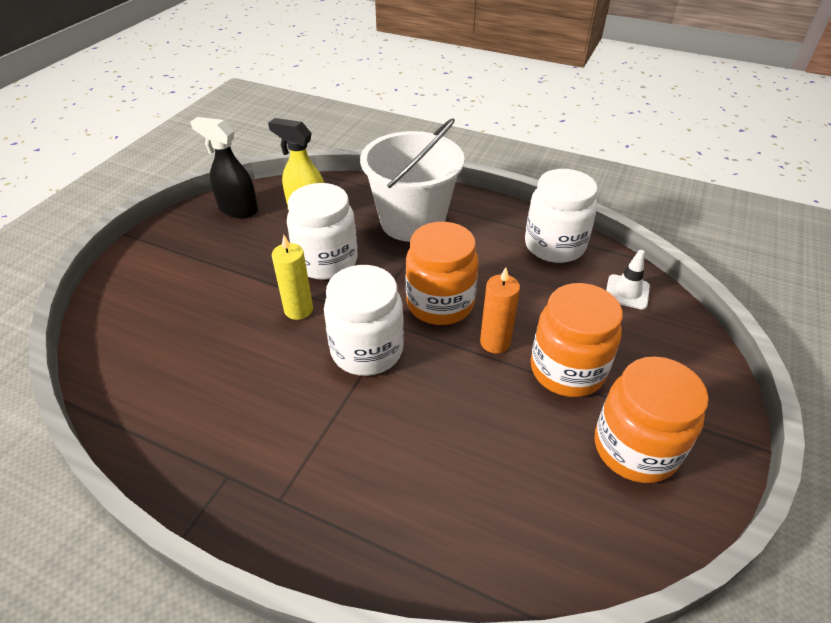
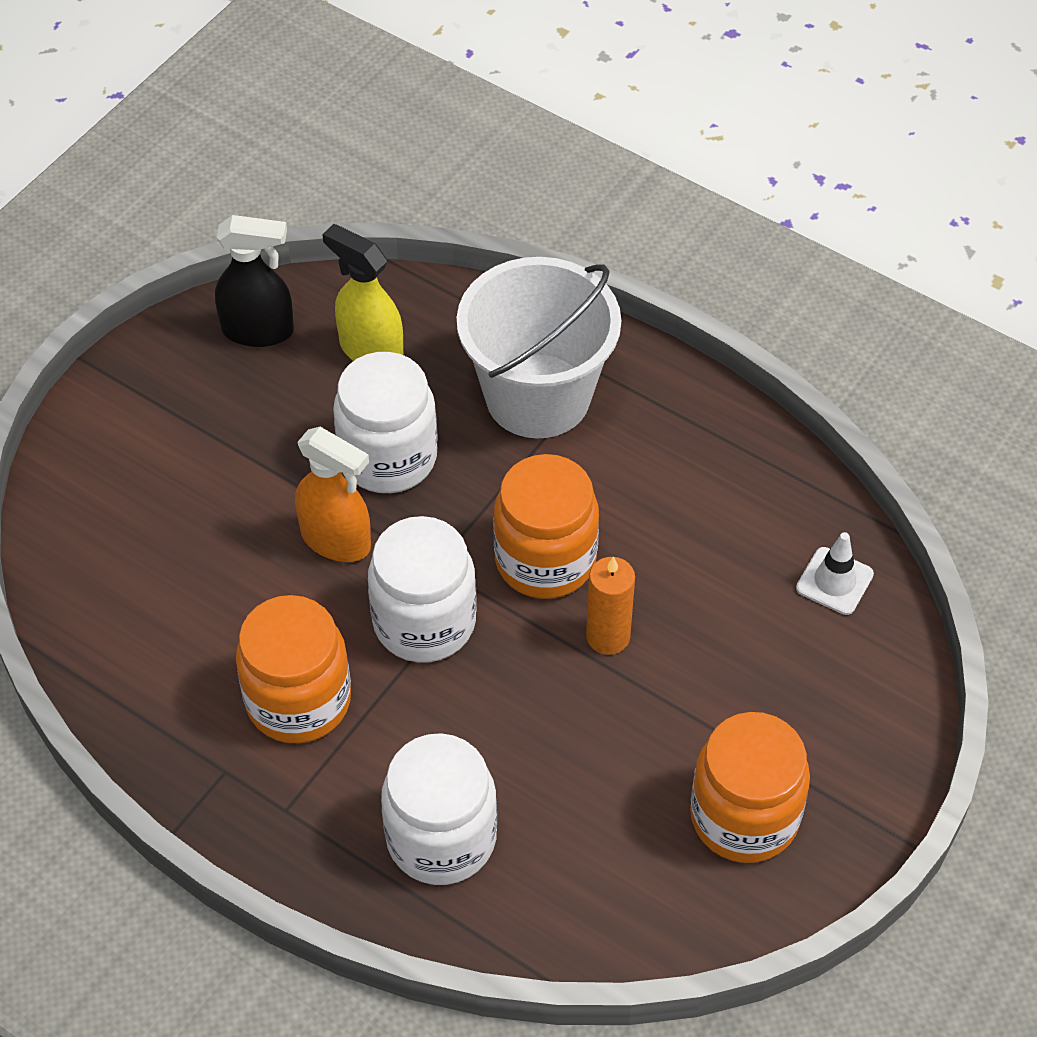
camera: 10 degrees right, 10 degrees up
(238, 209) = (259, 331): black spray bottle -> black spray bottle turned 150 degrees clockwise
(298, 310) = (336, 540): yellow candle -> orange spray bottle
(554, 245) = (754, 478): white jar -> white jar (441, 838)
(567, 370) = (696, 695): orange jar -> orange jar (298, 701)

